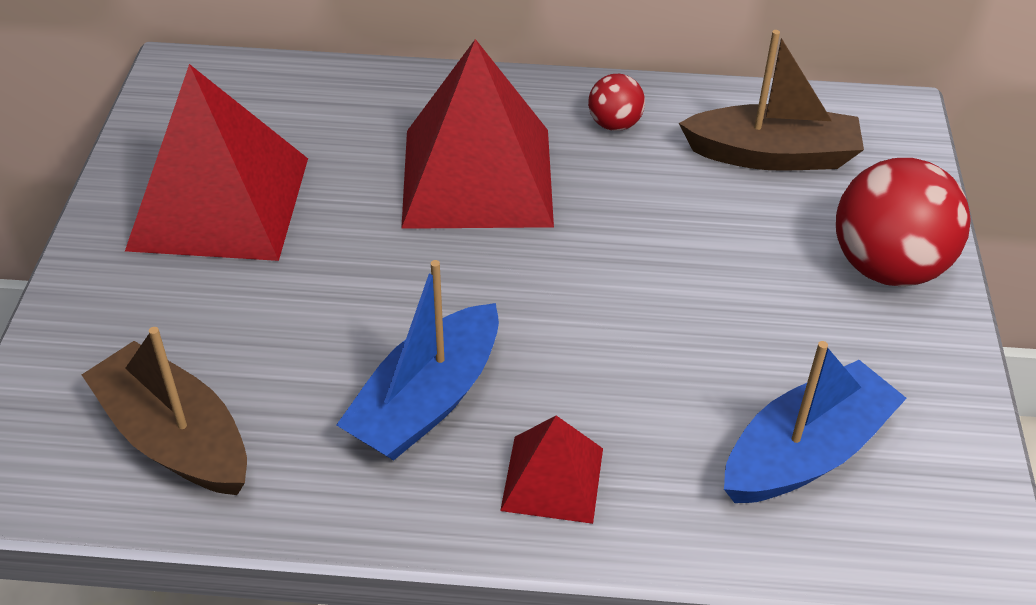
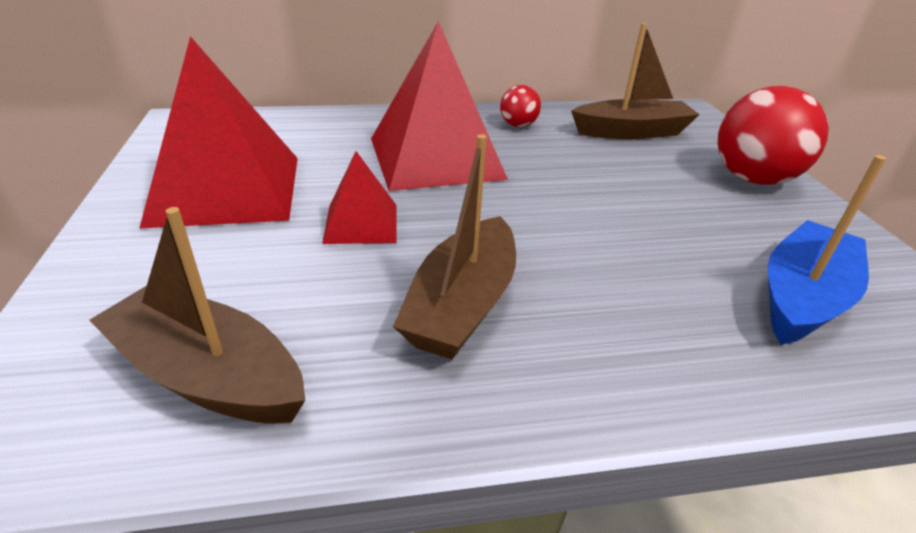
camera: 15 degrees left, 10 degrees down
(427, 401) = (462, 304): blue boat -> brown boat
(552, 478) = (611, 351): red pyramid -> red pyramid (361, 223)

